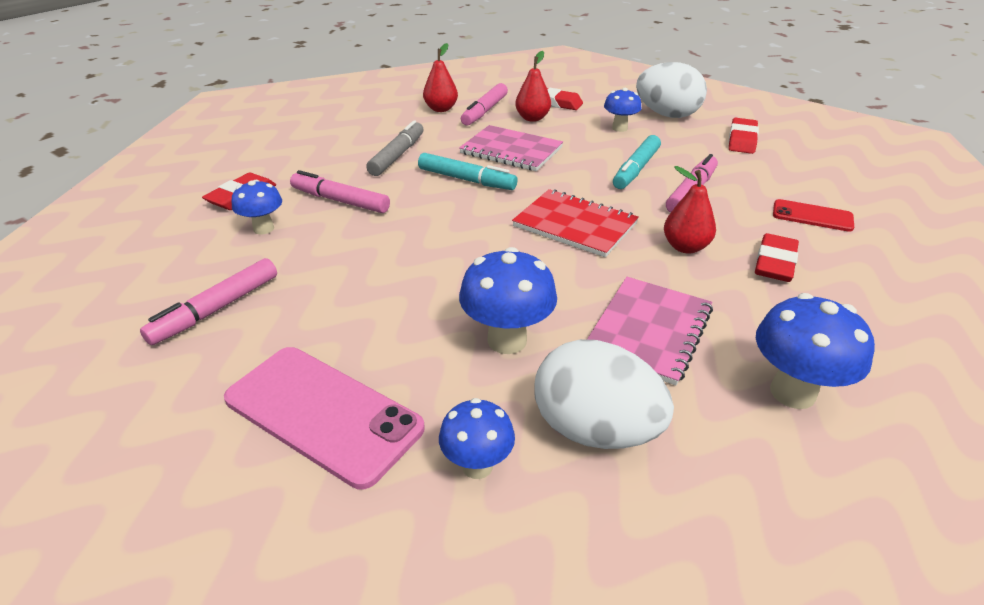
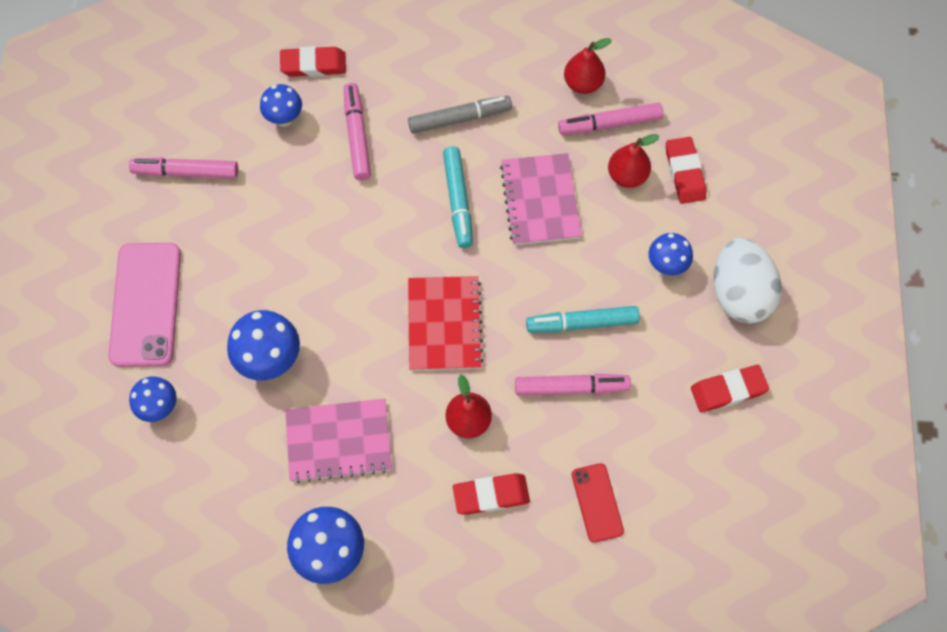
camera: 55 degrees right, 30 degrees up
(595, 429) = (224, 453): white egg -> none

